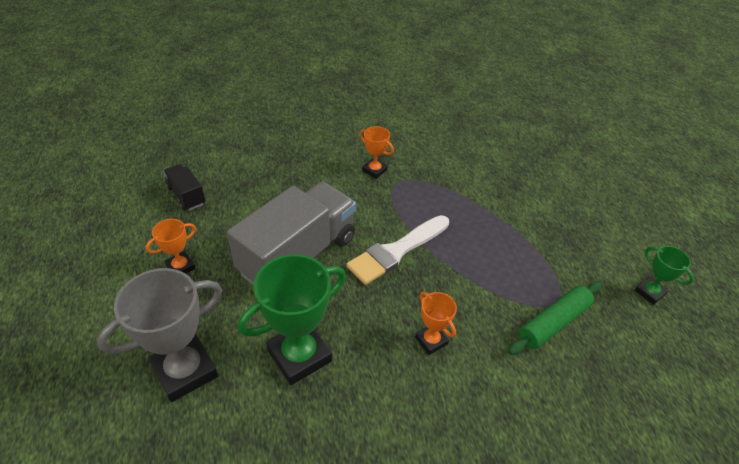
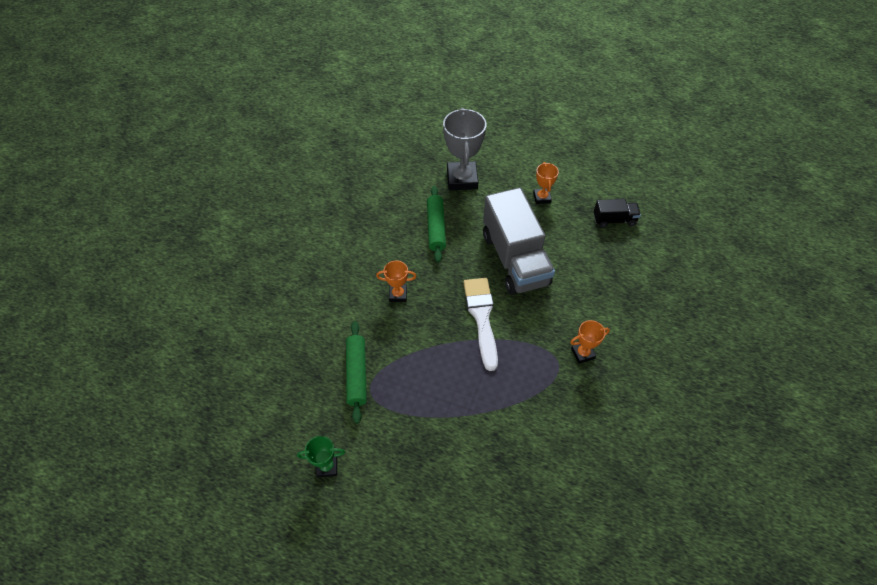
camera: 125 degrees right, 10 degrees up
(299, 355) = (436, 228): green trophy -> green rolling pin

